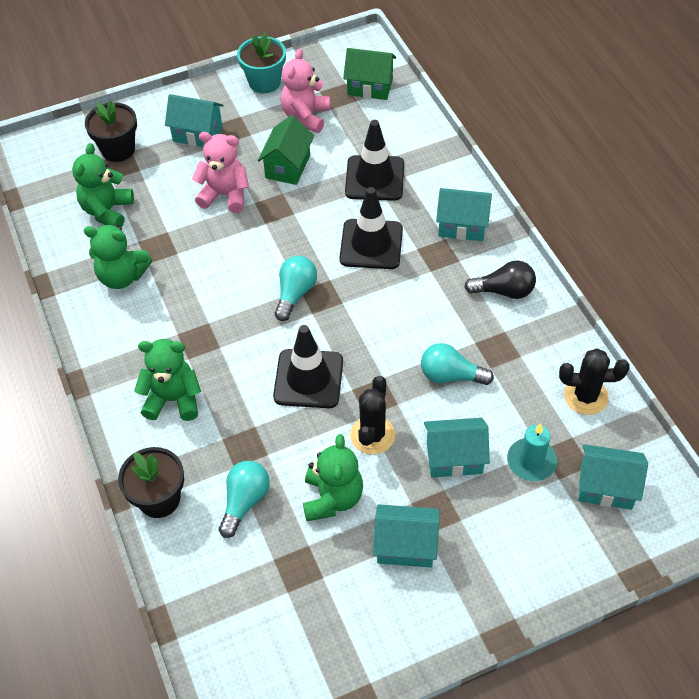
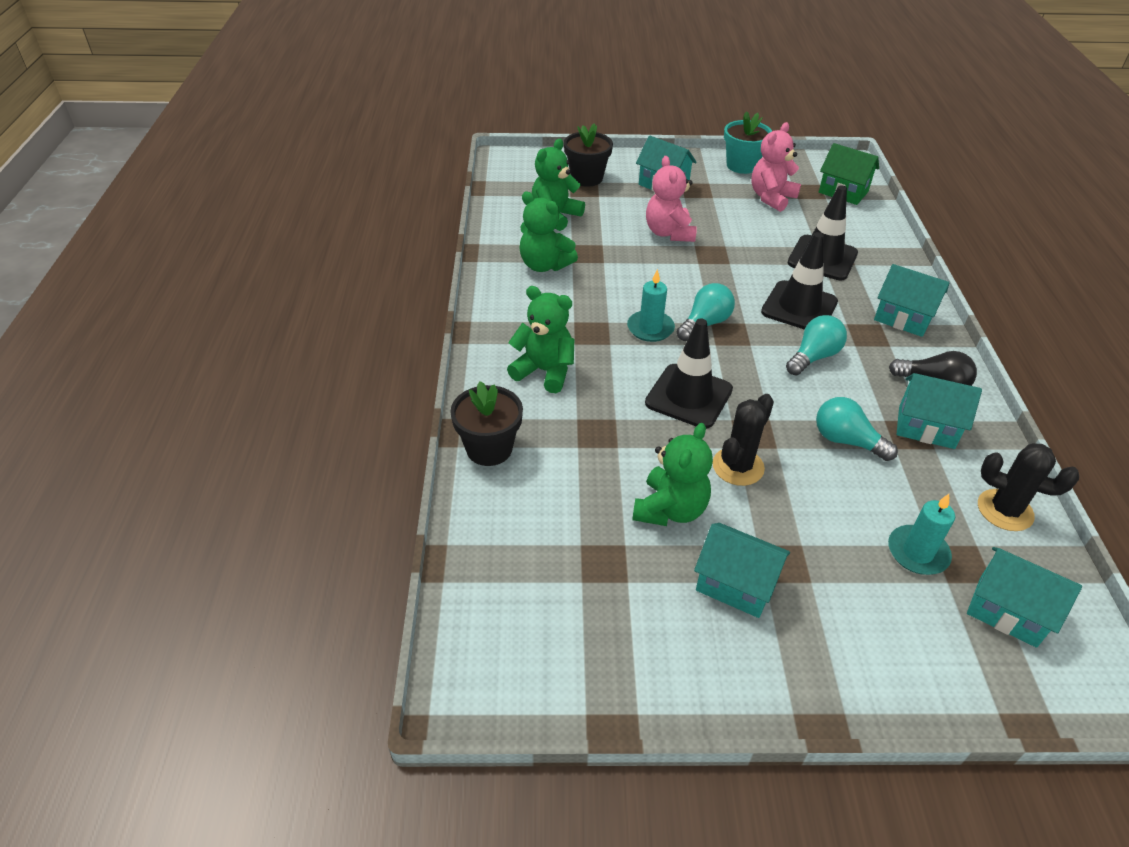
camera: 20 degrees right, 10 degrees down
(225, 195) = (669, 233): pink teddy bear -> pink teddy bear turned 135 degrees counterclockwise
(245, 501) = (575, 480): turquoise light bulb -> turquoise light bulb (813, 357)
(249, 316) = (650, 328): none -> turquoise candle
(288, 166) = (738, 228): green house -> none
(454, 458) = (824, 518): turquoise house -> turquoise house (926, 427)

